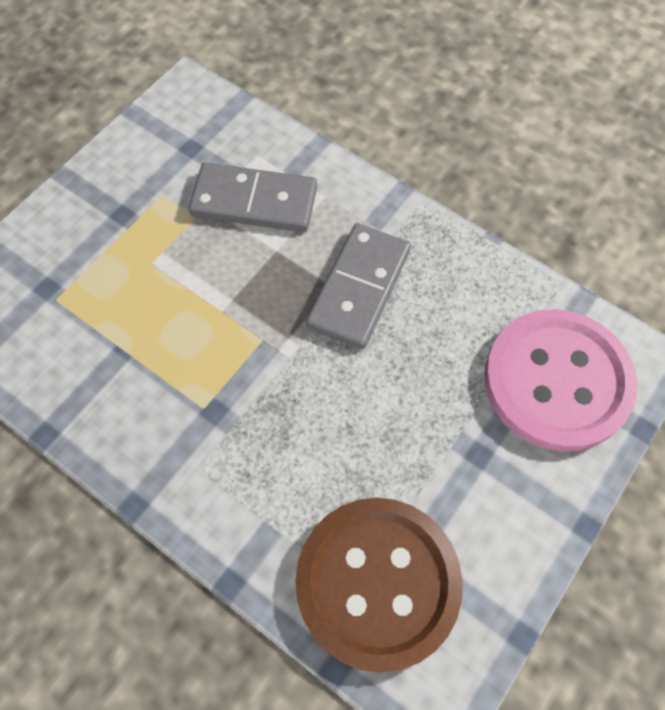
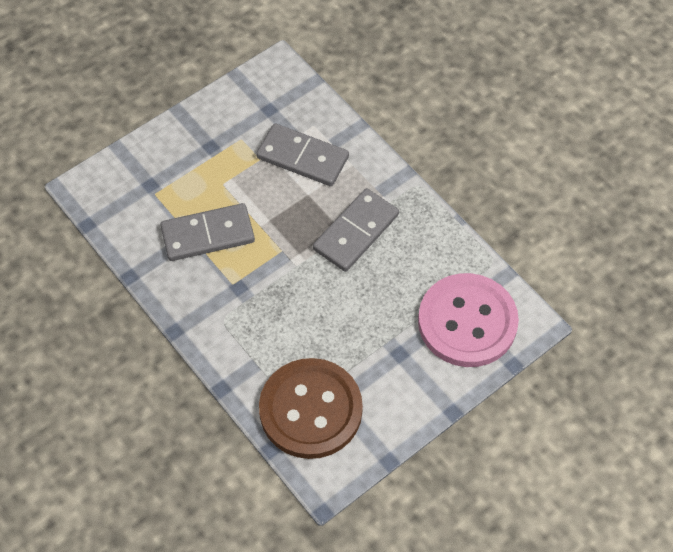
camera: 15 degrees right, 5 degrees down
(148, 342) = (208, 235): none -> grey domino

